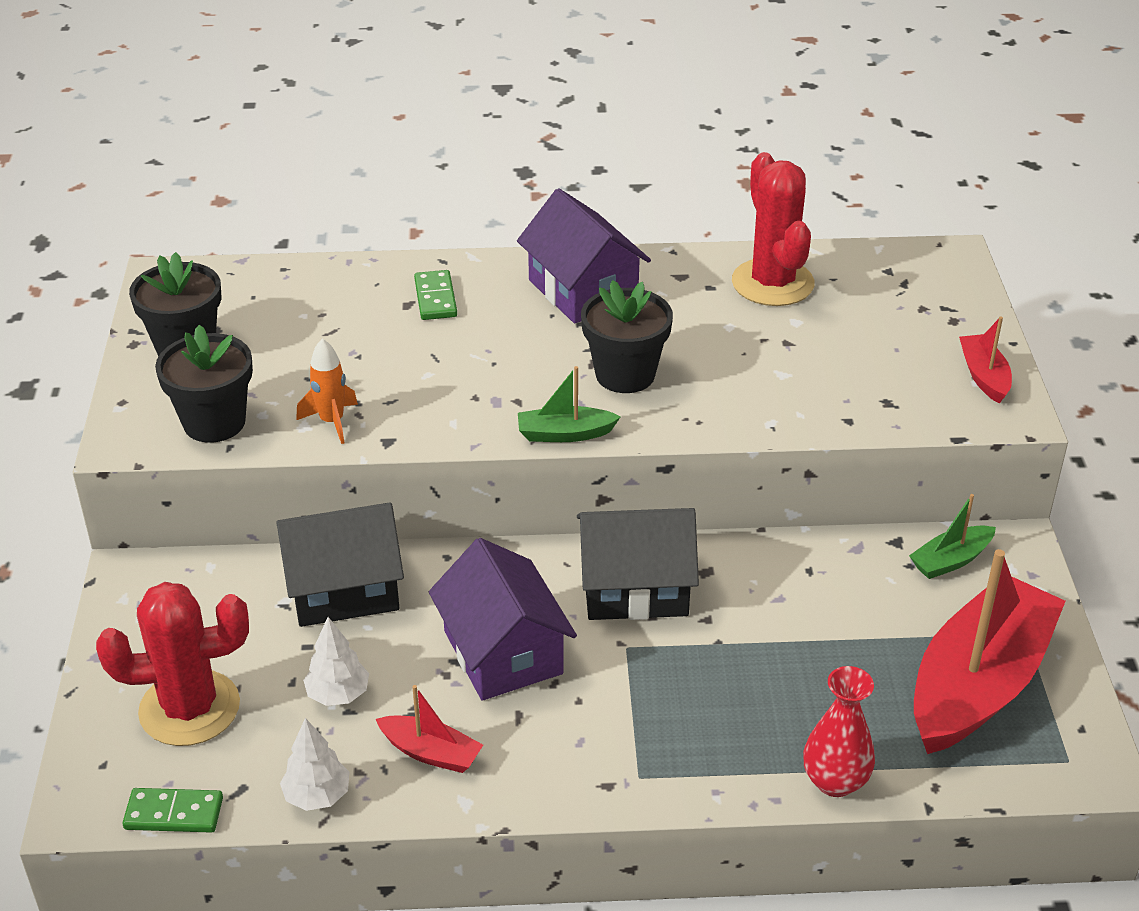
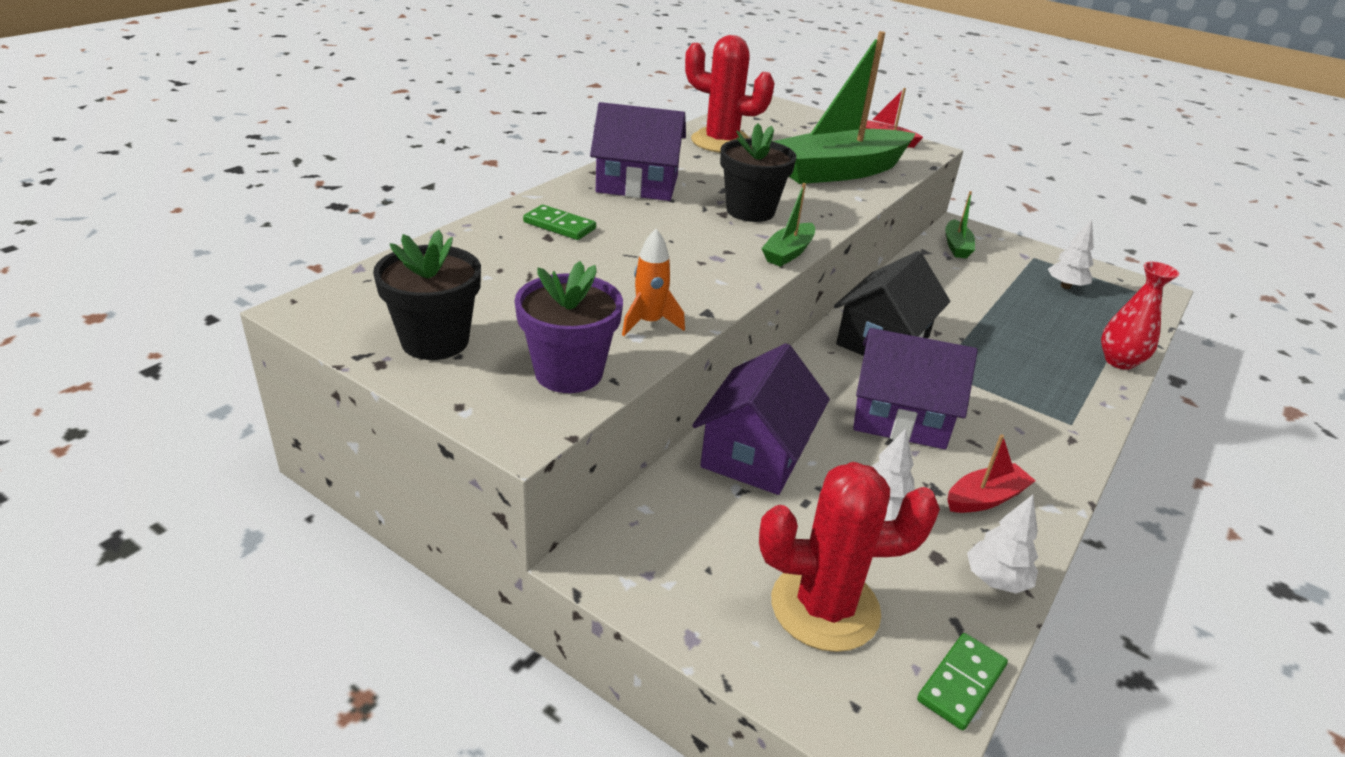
camera: 55 degrees left, 5 degrees down
(189, 708) = (825, 607): red cactus -> red cactus turned 60 degrees clockwise
(214, 422) = (568, 373): black flower pot -> purple flower pot
(344, 589) = (755, 453): black house -> purple house
(824, 383) = (839, 171): none -> green boat
(978, 684) = (1065, 286): red boat -> white tree

